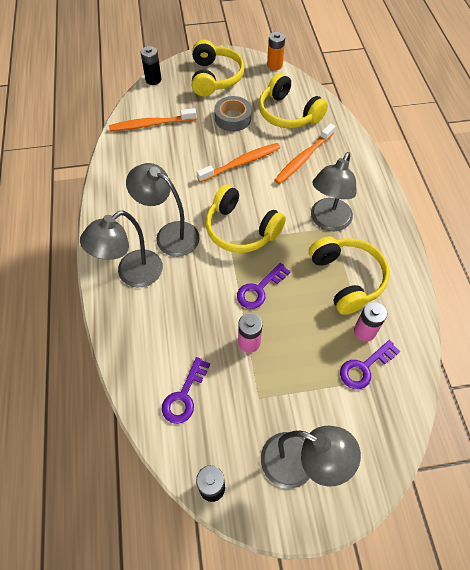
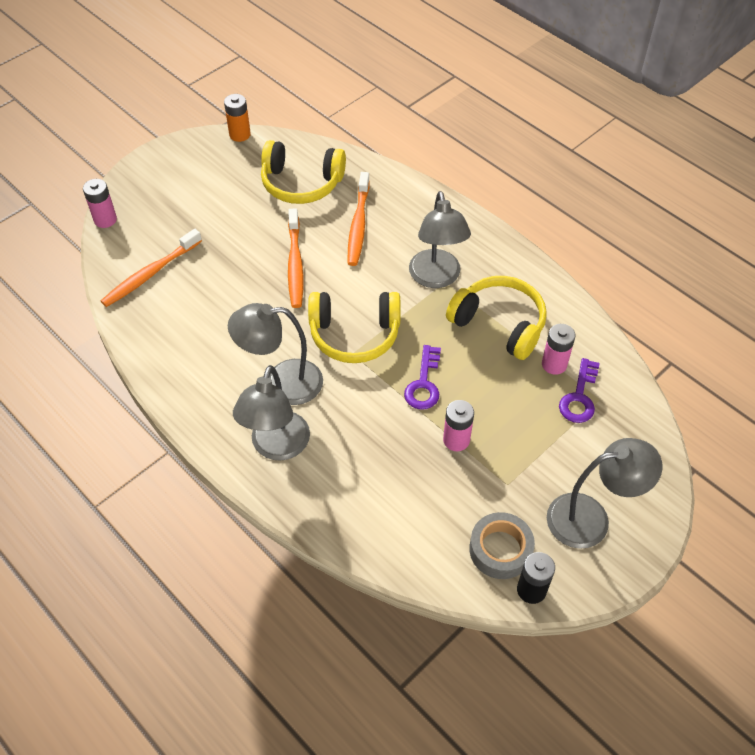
camera: 35 degrees left, 5 degrees down
(153, 80) = (105, 220): black battery -> pink battery
(184, 395) = (435, 528): purple key -> none
(215, 77) = (181, 181): yellow headphones -> none
(233, 118) = (243, 219): grey tape -> grey tape (500, 549)
(241, 163) = (295, 264): orange toothbrush -> orange toothbrush turned 150 degrees clockwise

